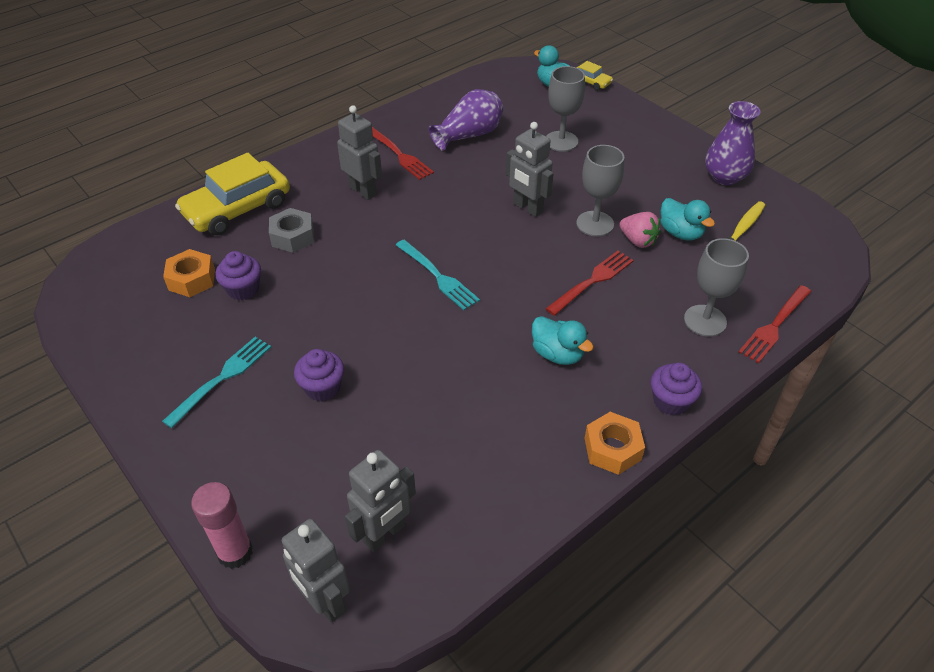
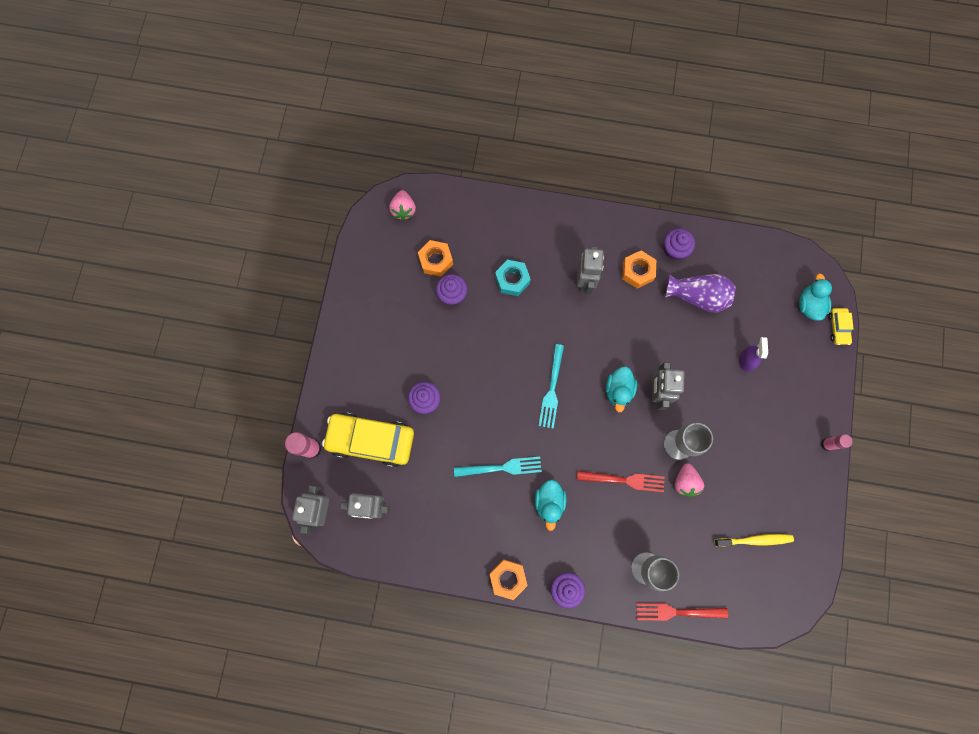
camera: 50 degrees right, 30 degrees up
(106, 270) = (403, 210): none -> pink strawberry
(222, 378) = (390, 345): turquoise fork -> turquoise fork (501, 467)
(237, 209) = (506, 226): yellow car -> yellow car (371, 440)
(292, 236) = (512, 280): grey nut -> turquoise nut
(399, 155) = (637, 271): red fork -> orange nut
(410, 124) = (674, 249): none -> purple cupcake
(561, 141) = (746, 360): grey goblet -> purple spray bottle
(680, 233) = (716, 503): turquoise duck -> turquoise duck (618, 390)
(688, 140) = (827, 444): none -> pink glue stick
(724, 177) = (804, 495): purple vase -> none

